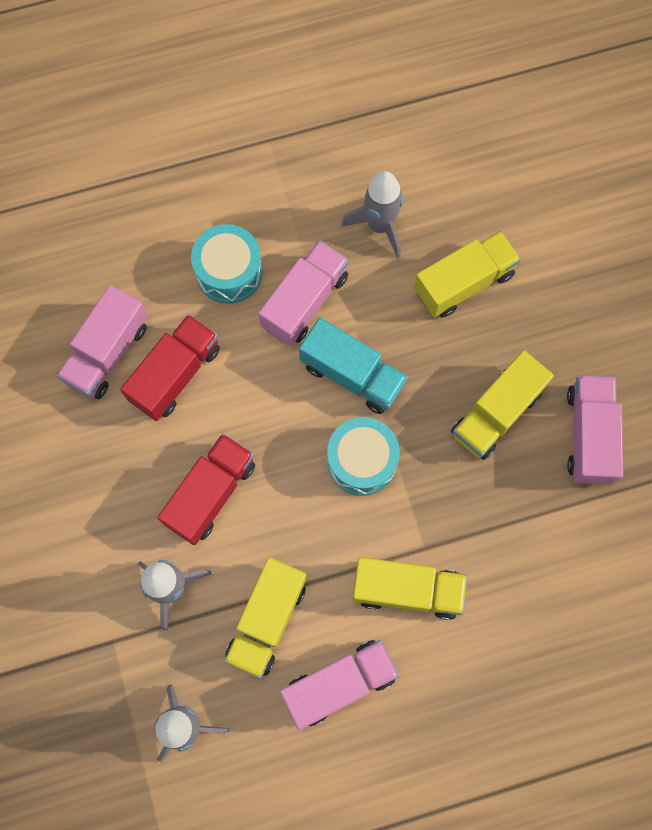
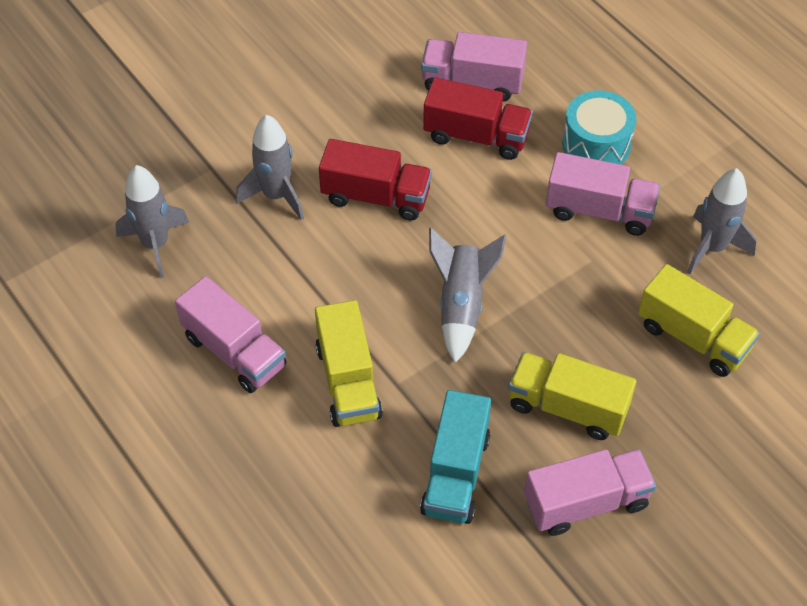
camera: 70 degrees right, 20 degrees down
(267, 620) = (274, 276): yellow truck -> none
(352, 374) = (545, 271): turquoise truck -> turquoise truck (455, 473)
(362, 461) = (461, 305): turquoise drum -> grey rocket

